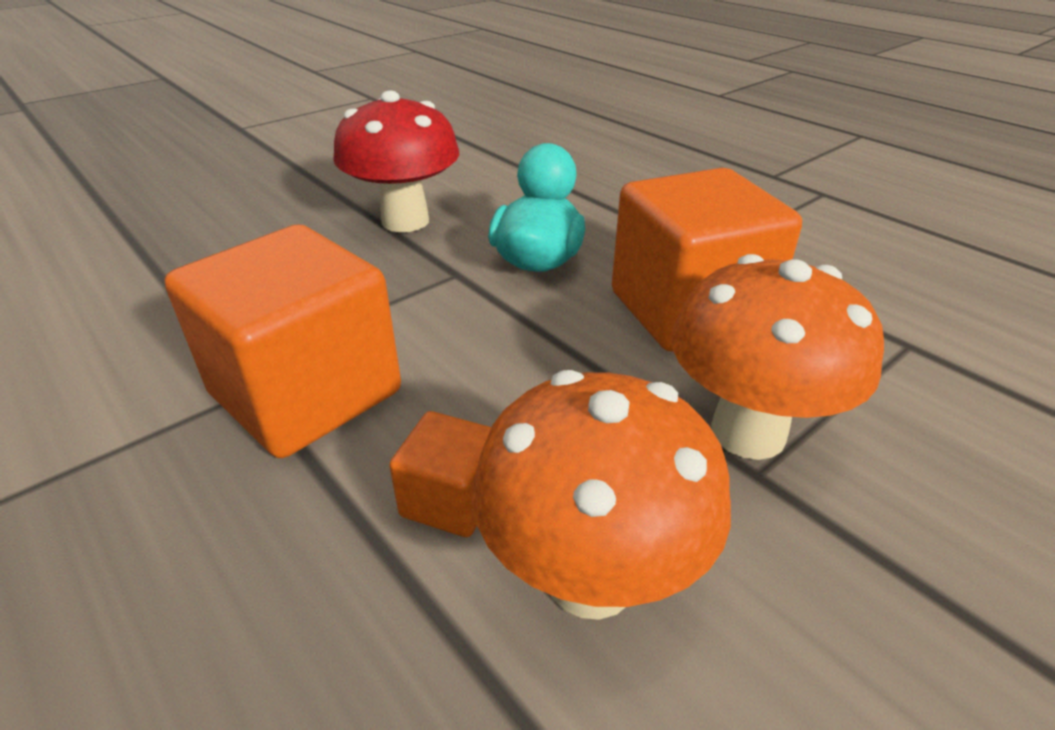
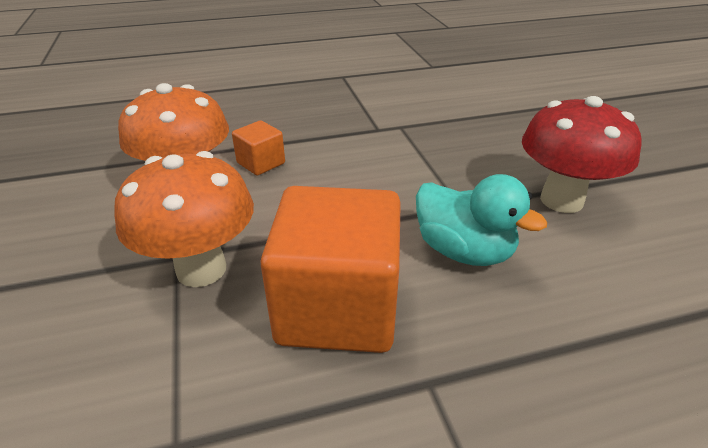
camera: 115 degrees right, 0 degrees up
(306, 393) = (363, 140): orange cube -> none

